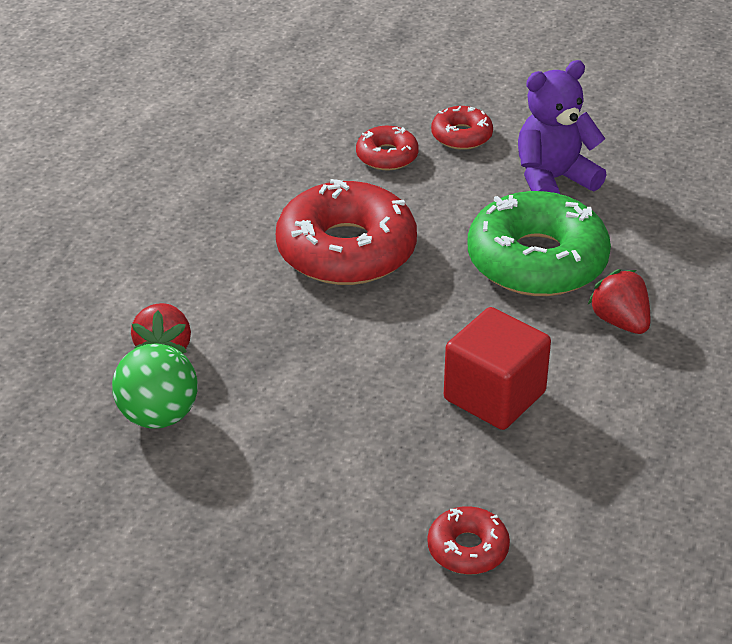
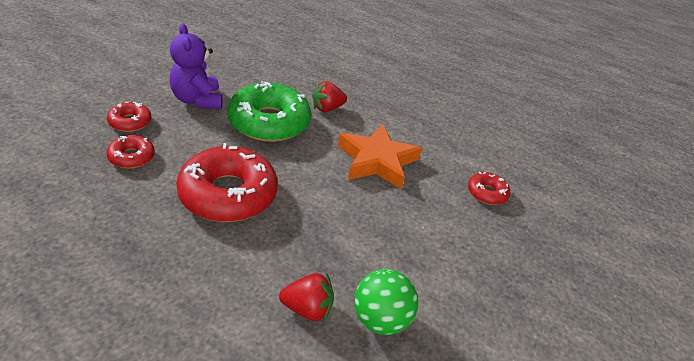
camera: 90 degrees left, 0 degrees up
(494, 396) = (377, 161): red cube -> orange star

